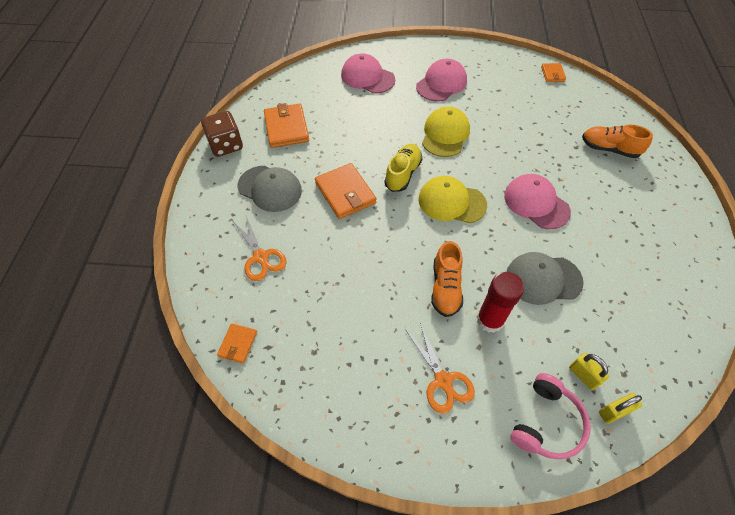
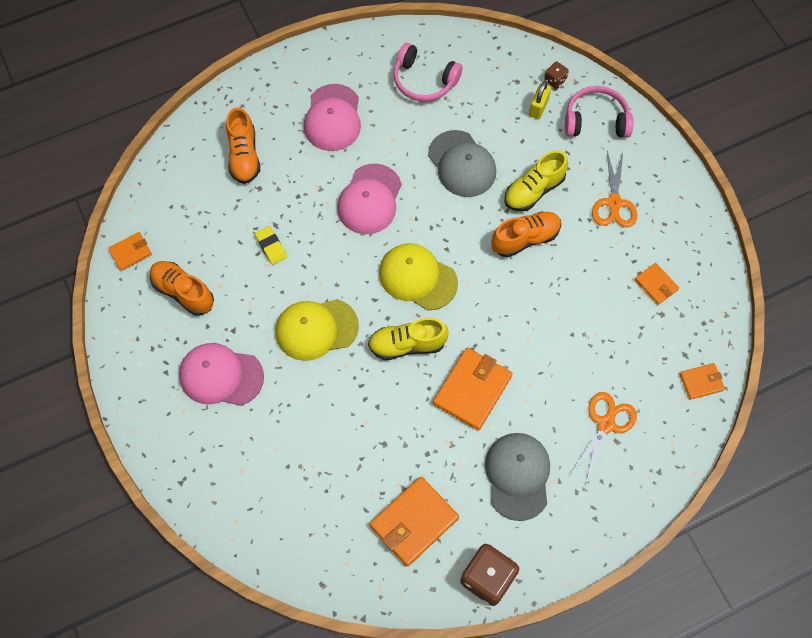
camera: 120 degrees left, 10 degrees up
(342, 365) = (656, 285): none -> orange wallet
(367, 77) = (258, 477): pink cap -> pink cap (333, 118)
(443, 381) = (614, 203): orange scissors -> orange scissors turned 150 degrees clockwise
(451, 202) = (417, 278): yellow cap -> yellow cap turned 135 degrees clockwise
(490, 320) = (534, 190): red glue stick -> yellow shoe
(510, 86) = (183, 292): none -> orange shoe
(522, 136) = (271, 246): none -> yellow eraser
(614, 412) = (555, 80): yellow padlock -> brown dice
(649, 294) = (424, 81): none -> pink headphones

